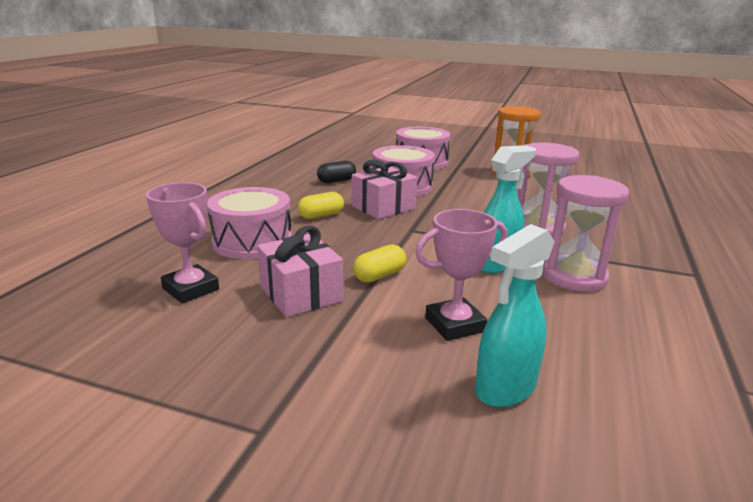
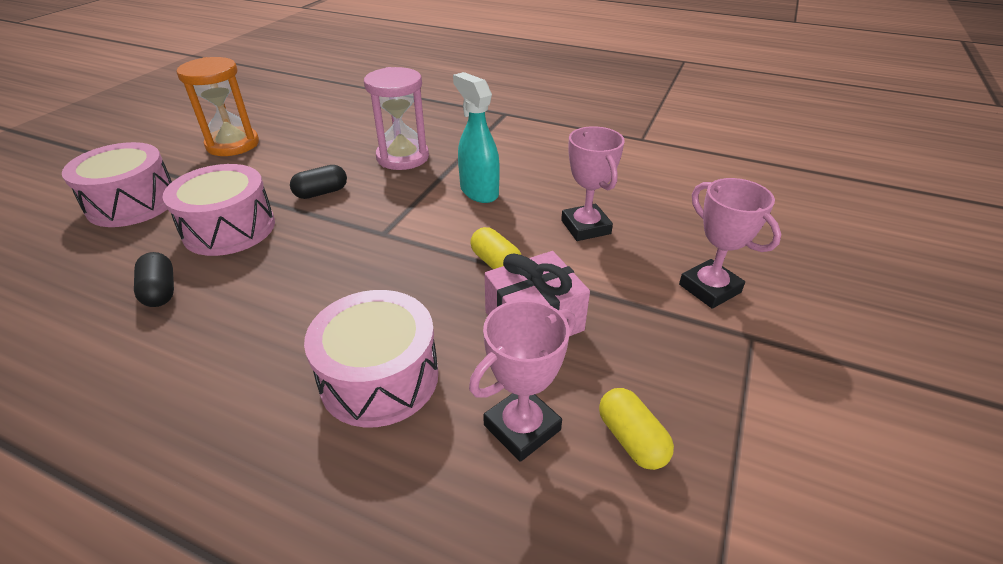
camera: 85 degrees left, 15 degrees up
(321, 216) = (308, 307): yellow capsule -> yellow capsule (631, 439)
(350, 409) = (709, 288): none -> pink trophy
(383, 207) = (302, 249): pink gift -> none
(459, 205) = (321, 193): none -> black capsule
(504, 389) = (664, 216): turquoise spray bottle -> none
(574, 277) = (505, 159): pink hourglass -> none

